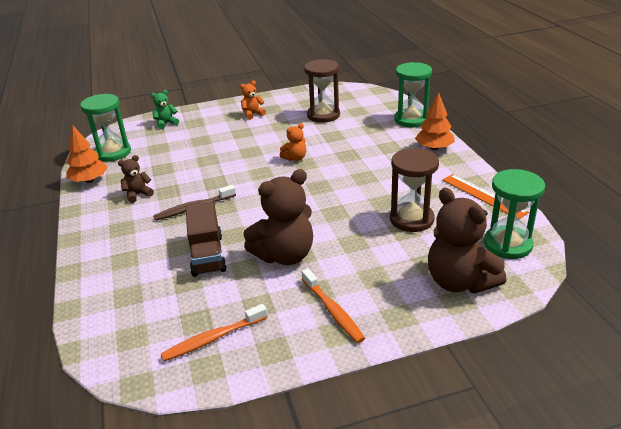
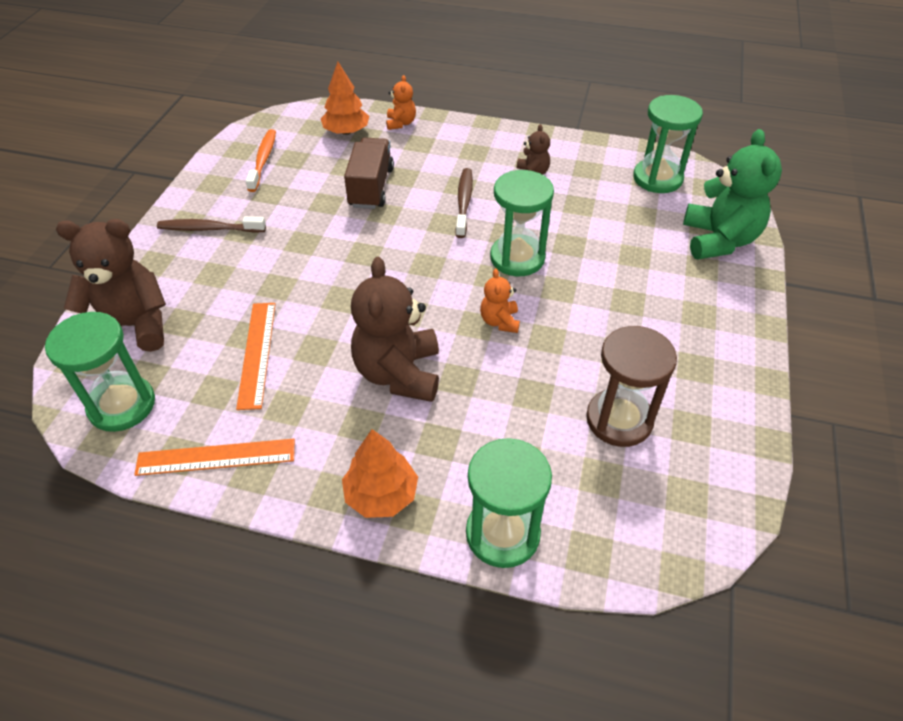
camera: 120 degrees right, 15 degrees up
(89, 180) = (597, 150): orange tree -> orange tree (346, 132)
(166, 123) = (718, 240): green teddy bear -> green teddy bear, size x2.04
(207, 255) = (371, 187): brown truck -> brown truck turned 75 degrees clockwise
(236, 170) = (517, 258): none -> green hourglass
(252, 114) = (688, 336): orange teddy bear -> orange teddy bear (401, 123)
(285, 255) = (313, 232): brown teddy bear -> brown teddy bear (399, 373)
(333, 311) = (209, 229): orange toothbrush -> brown toothbrush
(411, 219) = (257, 353): brown hourglass -> orange ruler

